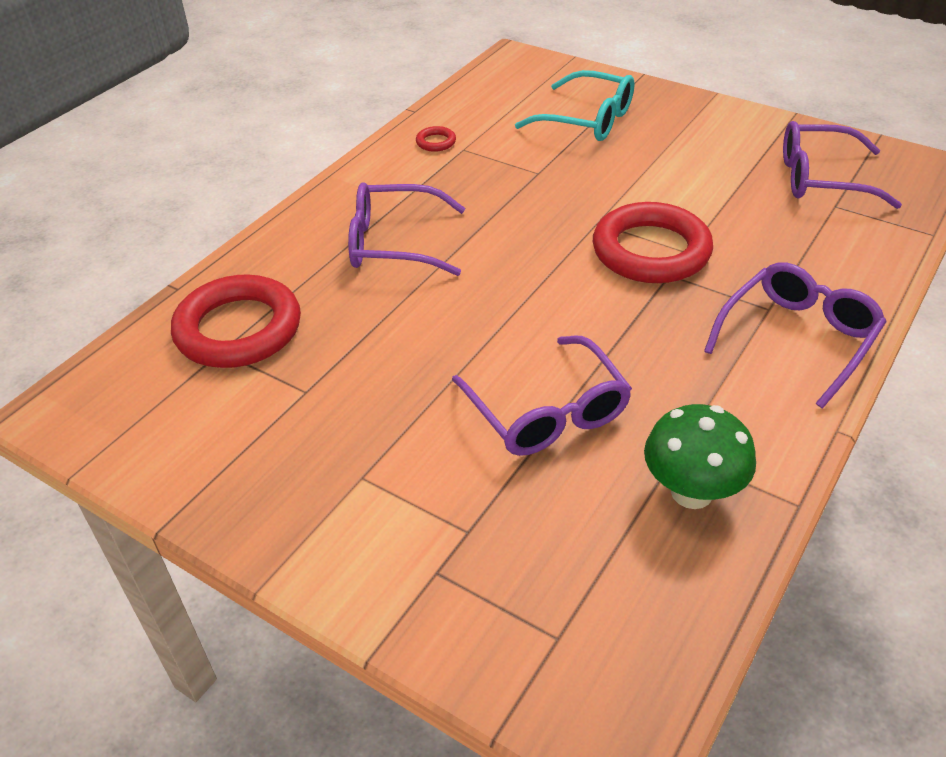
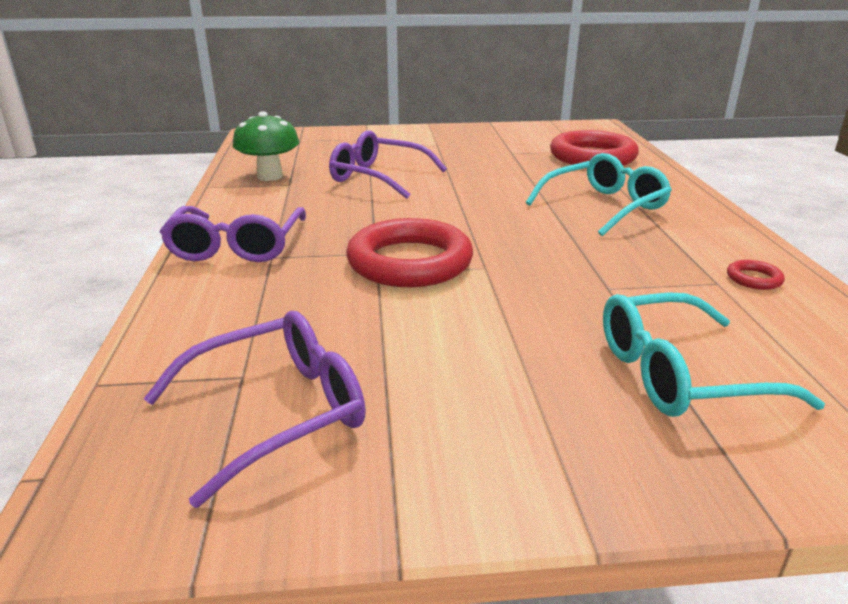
camera: 140 degrees right, 15 degrees down
(394, 243) = (604, 206): purple glasses -> turquoise glasses

